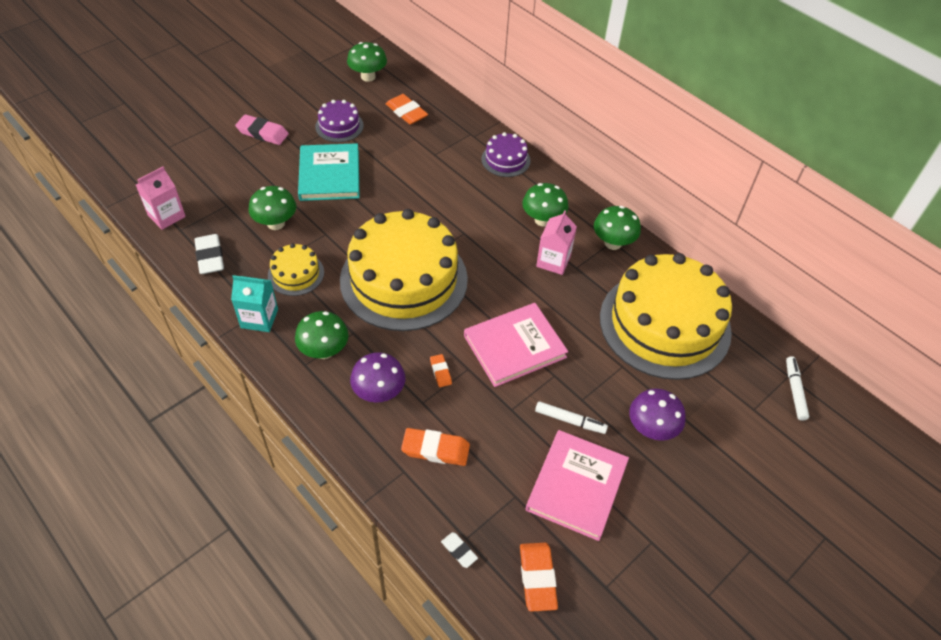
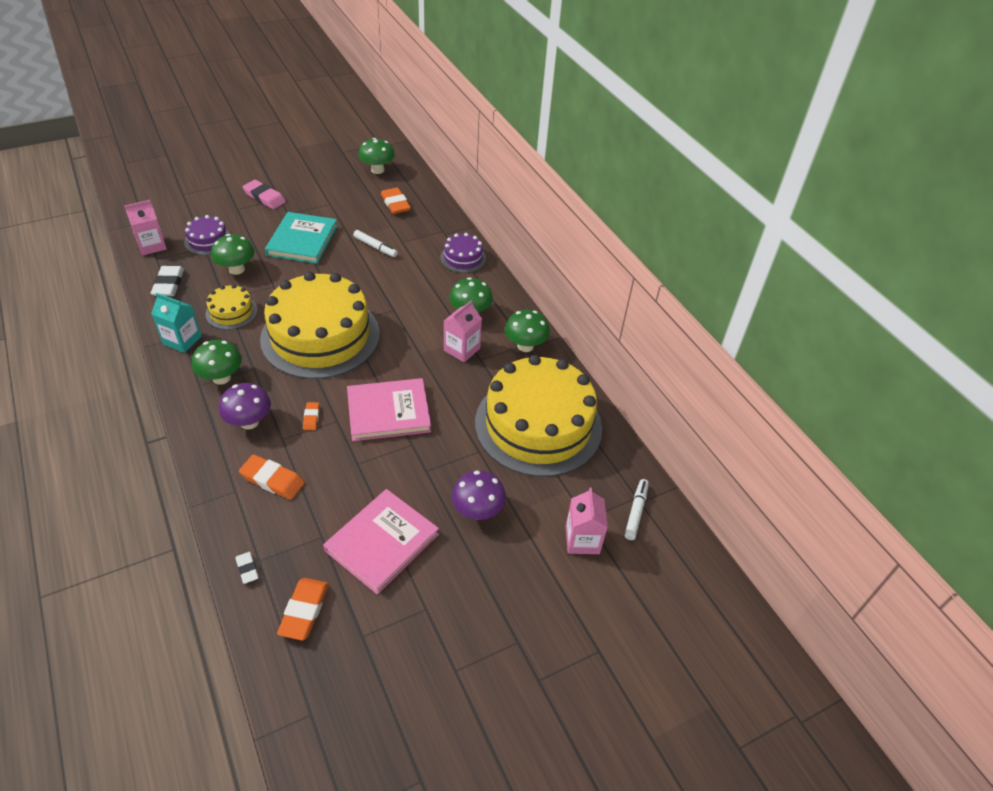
camera: 15 degrees right, 5 degrees down
(339, 126) = (331, 204): purple cake -> purple cake (208, 240)
(570, 420) = (405, 485): white marker -> white marker (375, 247)
(760, 432) = (582, 540): none -> pink carton

